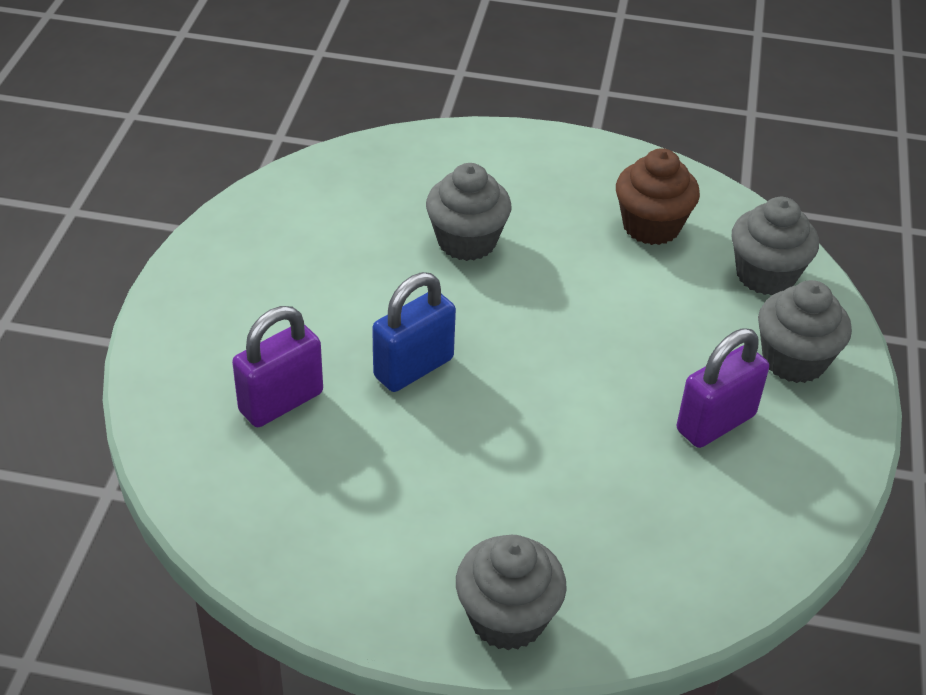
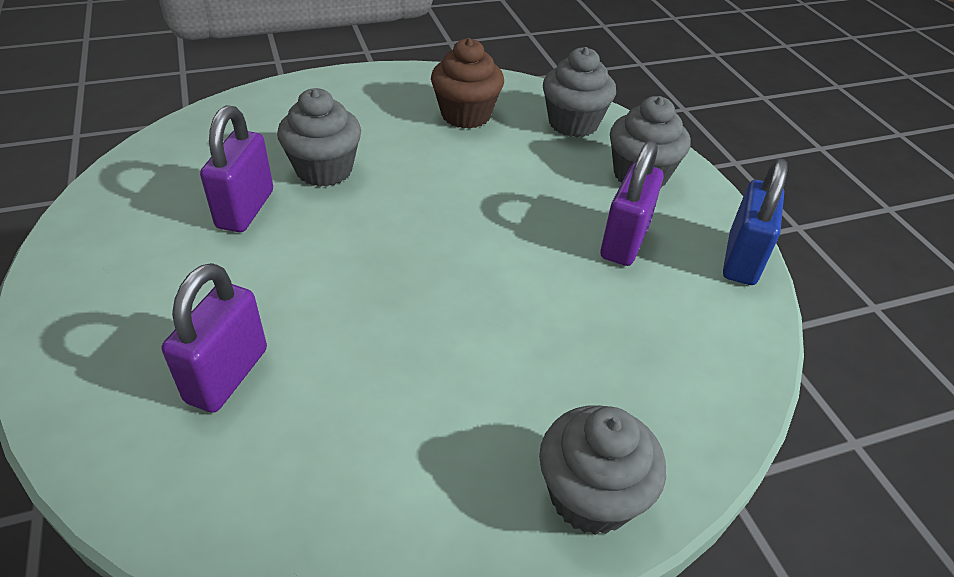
camera: 30 degrees left, 0 degrees up
(373, 258) = (245, 209): none -> purple padlock
(413, 368) = (343, 291): blue padlock -> blue padlock (741, 259)

